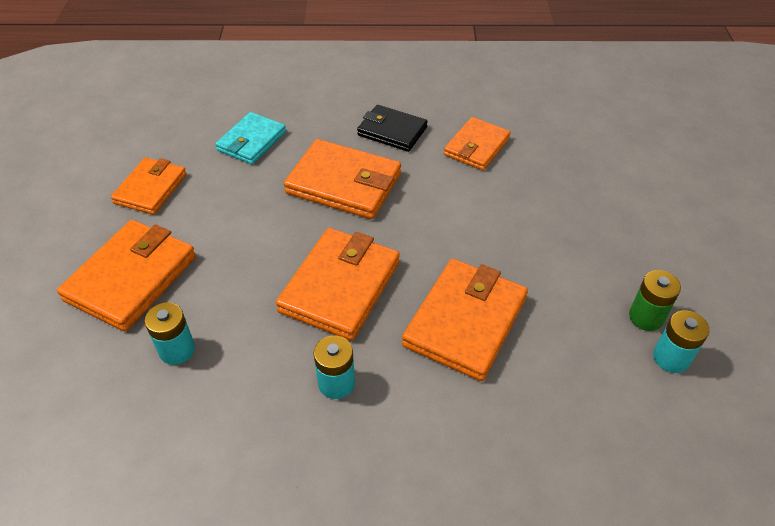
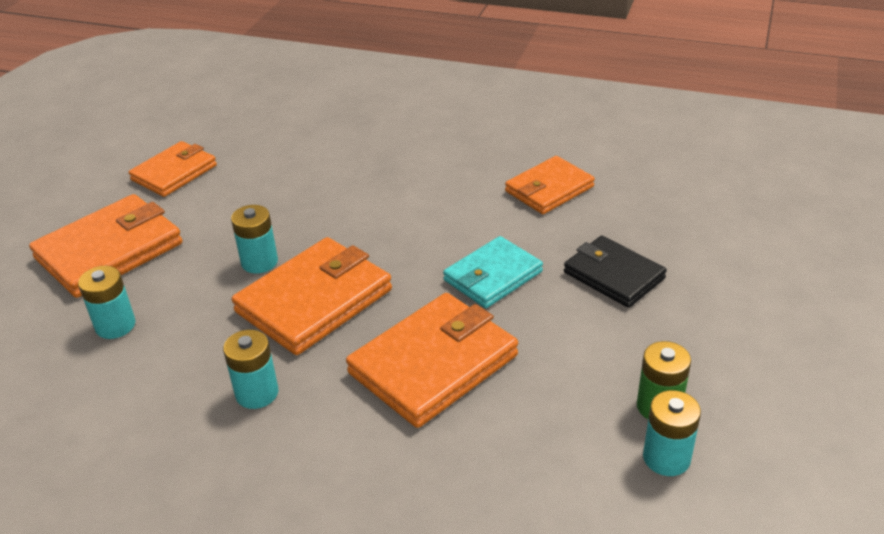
camera: 20 degrees right, 10 degrees down
(252, 141) = (301, 145): turquoise wallet -> turquoise wallet (493, 276)
(274, 260) = (259, 262): none -> turquoise battery
(344, 183) = (376, 201): orange wallet -> none
(392, 131) = (459, 158): black wallet -> black wallet (613, 275)

